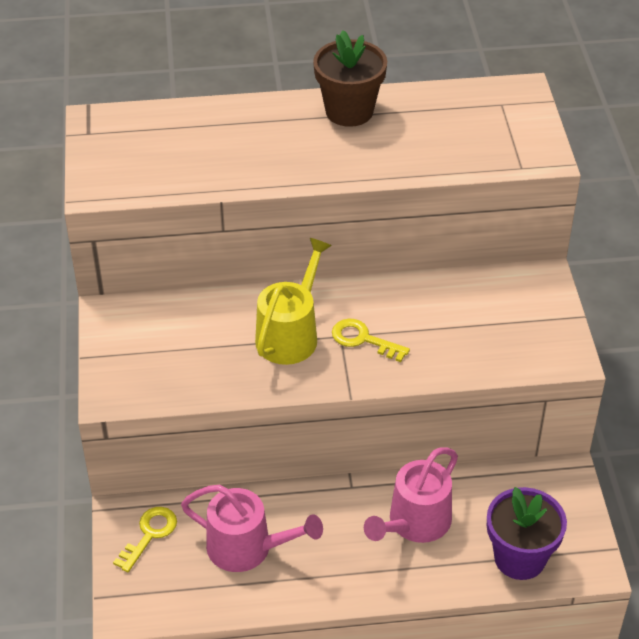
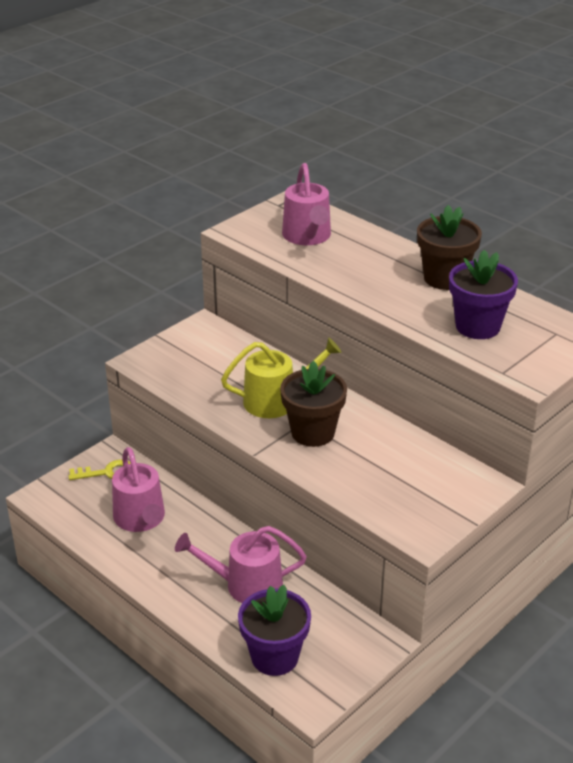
camera: 50 degrees right, 10 degrees down
(172, 148) = (307, 236): none -> pink watering can
(363, 339) = (313, 432): yellow key -> brown flower pot
(443, 139) = (477, 326): none -> purple flower pot

